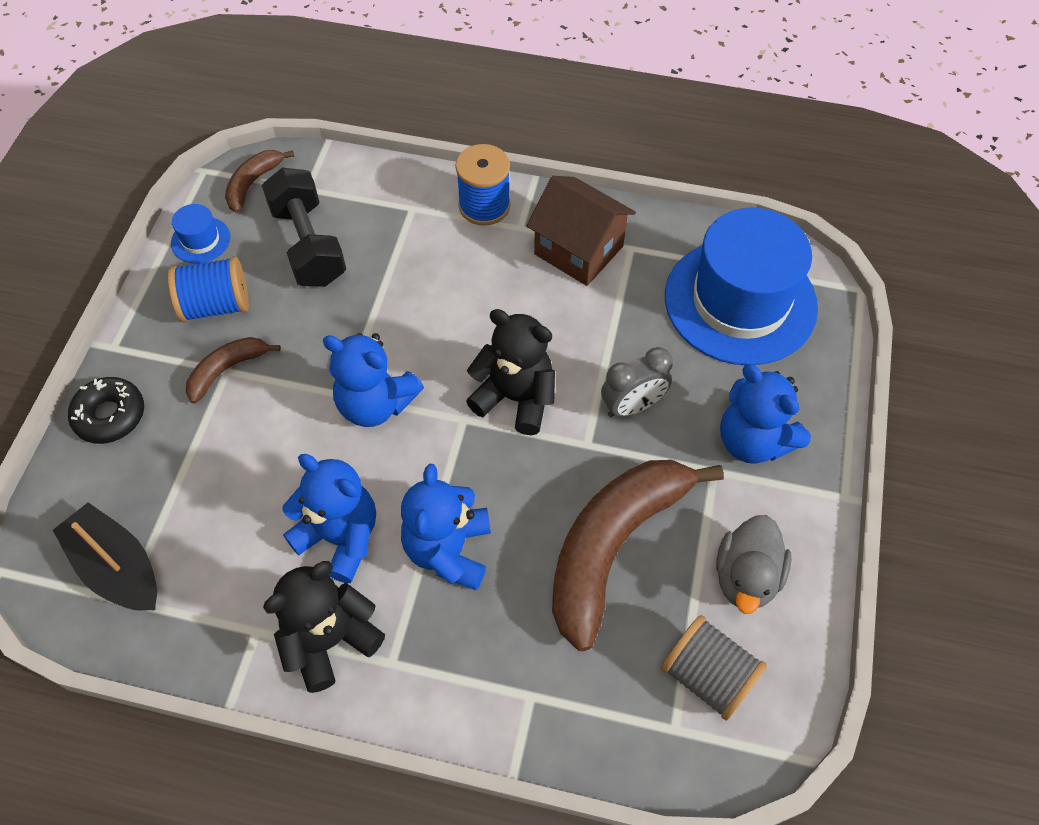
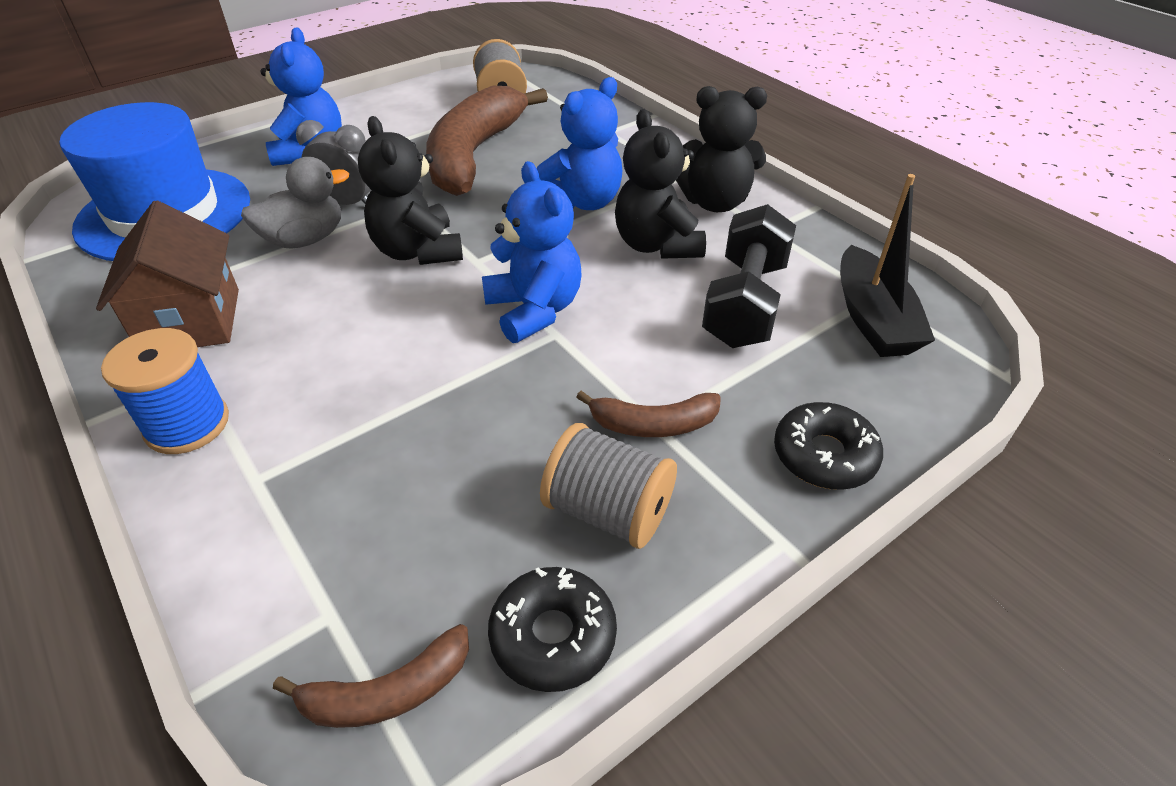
camera: 140 degrees left, 15 degrees down
(201, 240) = (553, 636): blue hat -> black donut
(216, 305) = (608, 511): blue spool -> grey spool
(309, 245) = (422, 517): black dumbbell -> black dumbbell (744, 303)
(340, 537) = (657, 245): blue teddy bear -> black teddy bear
(613, 547) = (474, 155): brown banana -> brown banana turned 120 degrees clockwise
(746, 577) = (421, 113): grey duck -> grey duck (305, 239)

